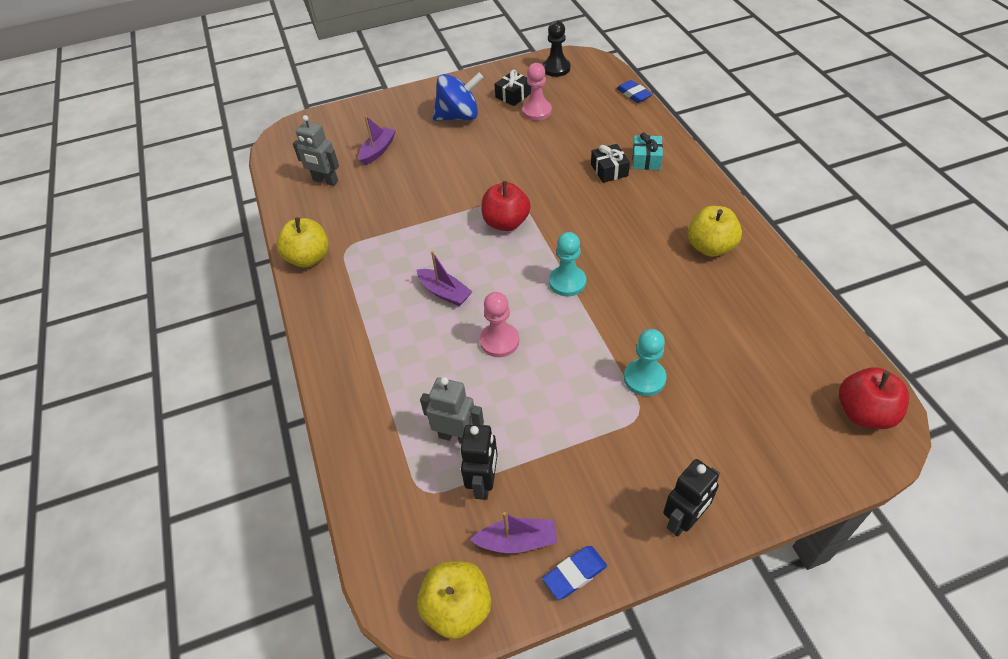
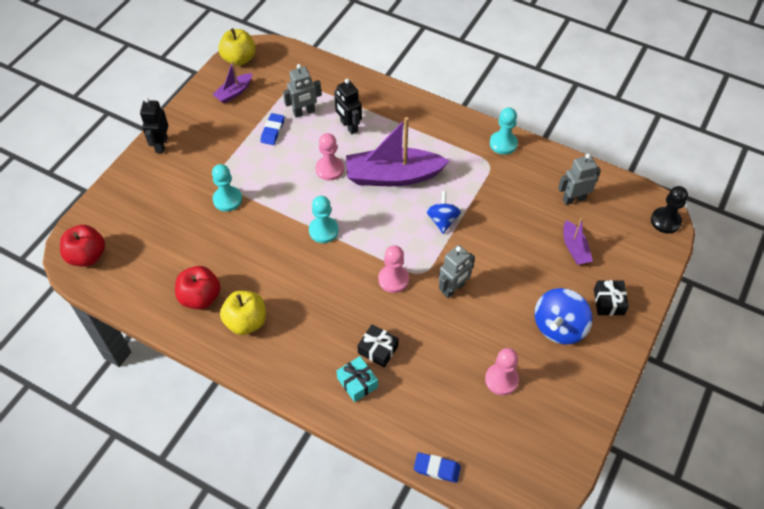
camera: 135 degrees right, 5 degrees up
(309, 258) = (503, 144): yellow apple -> turquoise pawn
(444, 292) = (393, 176): purple boat -> purple boat, size x2.02
(449, 227) = (442, 220): none -> blue spinning top
(484, 483) = (270, 103): black robot -> black robot (348, 126)
(504, 175) = (453, 289): none -> grey robot
(506, 223) = (408, 249): red apple -> red apple (200, 297)
(513, 95) = (543, 387): black gift -> black gift (608, 302)
(545, 207) = (393, 279): none -> pink pawn
(556, 68) = (545, 457): black pawn -> black pawn (665, 221)
(575, 574) = (198, 97): blue eraser -> blue eraser (272, 131)

